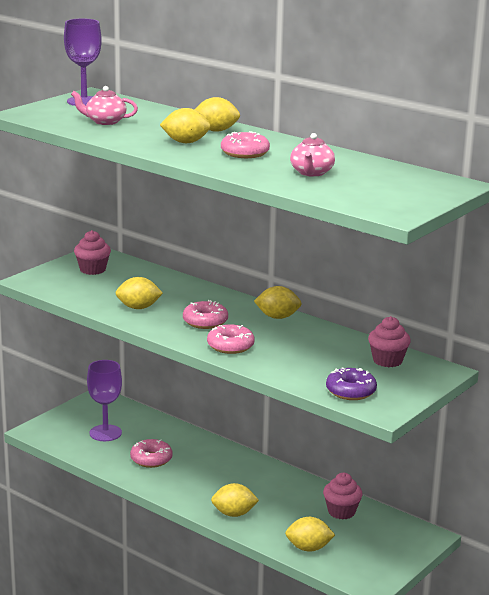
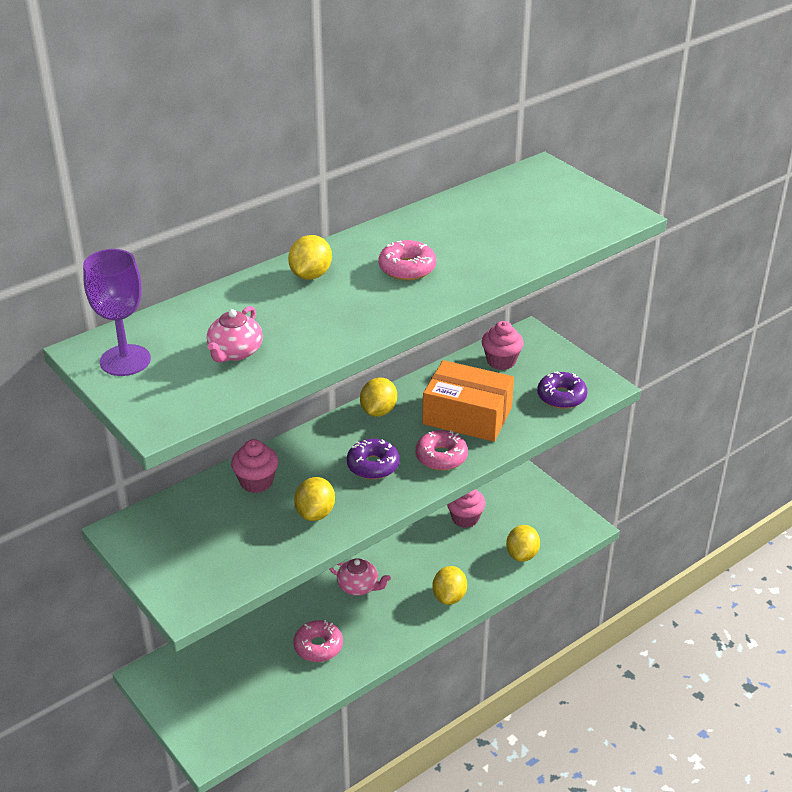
camera: 75 degrees left, 15 degrees up
(92, 270) = (178, 539): pink cupcake -> pink cupcake (256, 482)
(105, 433) = (242, 680): purple goblet -> none
(185, 142) = (351, 302): yellow lemon -> none
(205, 322) = (373, 465): pink donut -> purple donut
(294, 352) = (467, 415): none -> orange box
(311, 173) = (489, 239): pink teapot -> pink teapot (358, 586)

